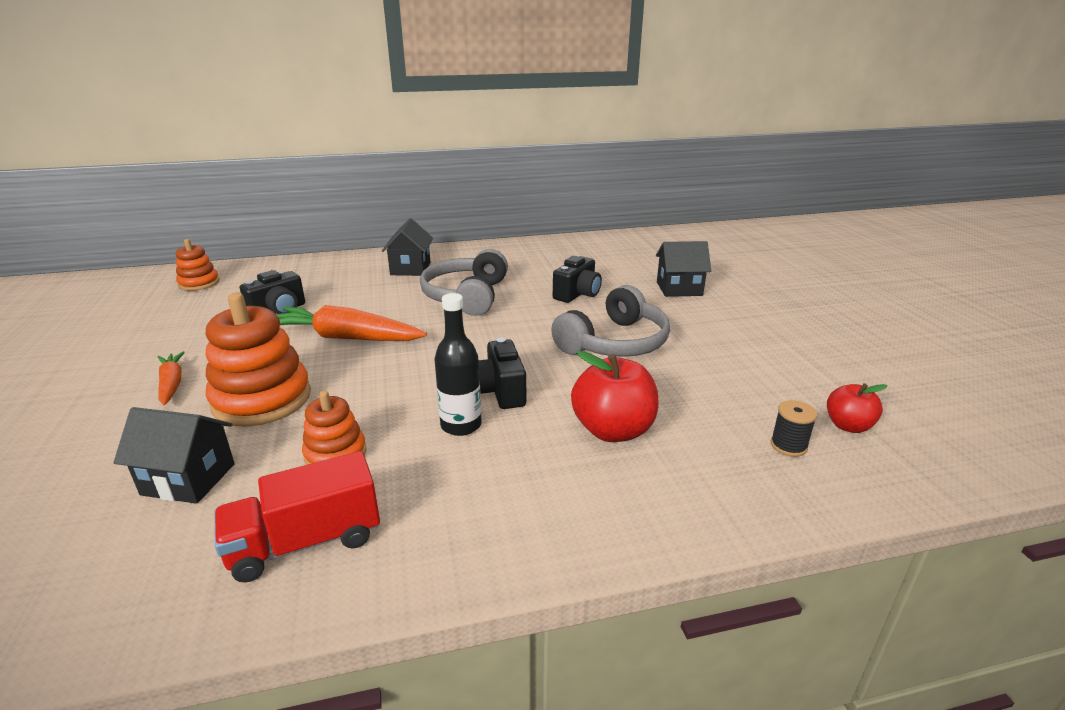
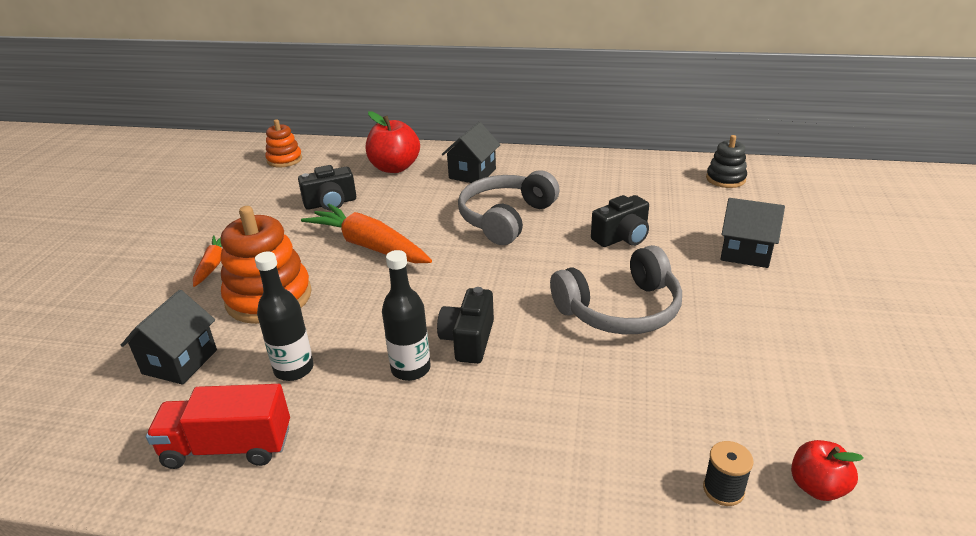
camera: 25 degrees right, 5 degrees up
(188, 479) = (180, 361): black house -> black house turned 75 degrees clockwise
(335, 454) = (294, 369): orange stacking toy -> black bottle
(613, 430) = (547, 415): red apple -> red apple (394, 168)
(627, 245) = (725, 179): none -> black stacking toy

